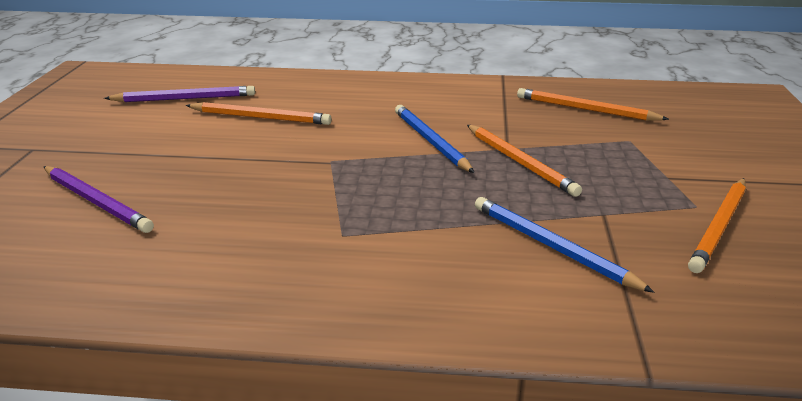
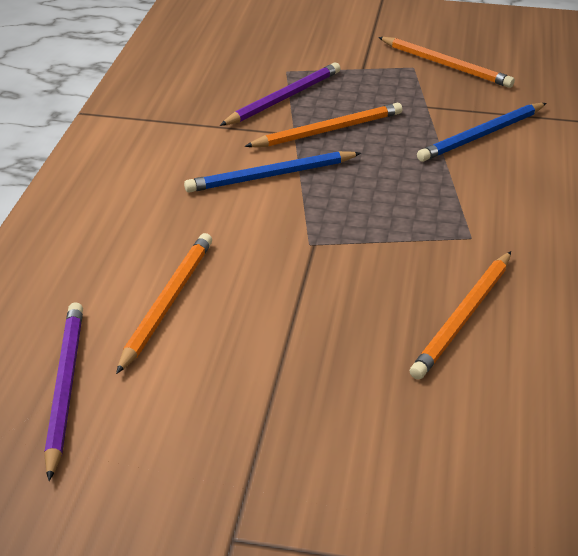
camera: 85 degrees left, 10 degrees up
(96, 202) = (409, 424): purple pencil -> purple pencil (283, 98)
(585, 109) = (207, 79): orange pencil -> orange pencil (463, 317)

